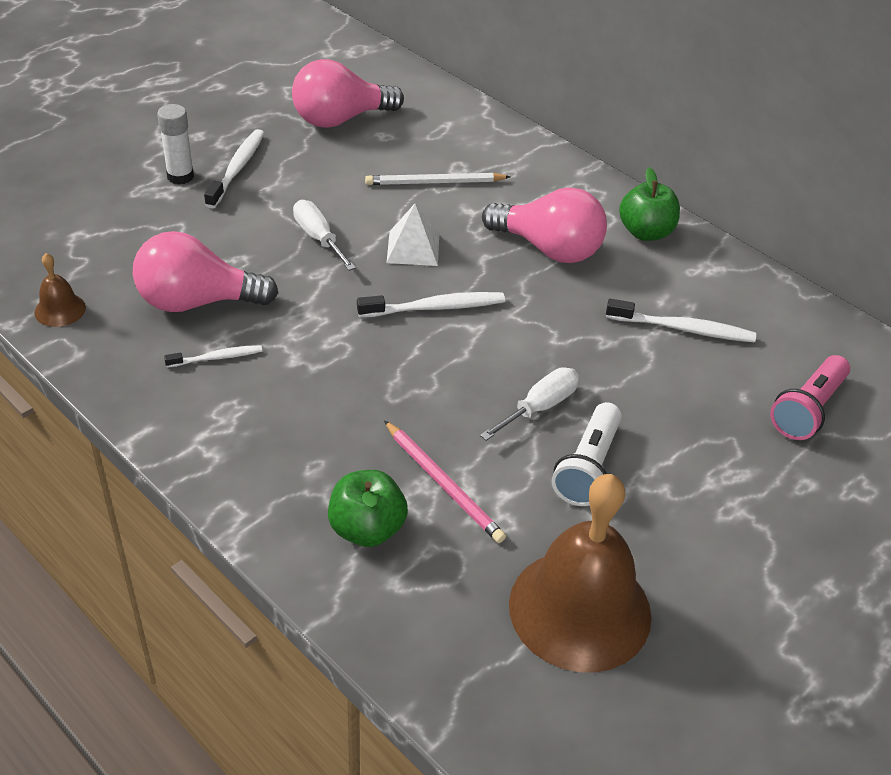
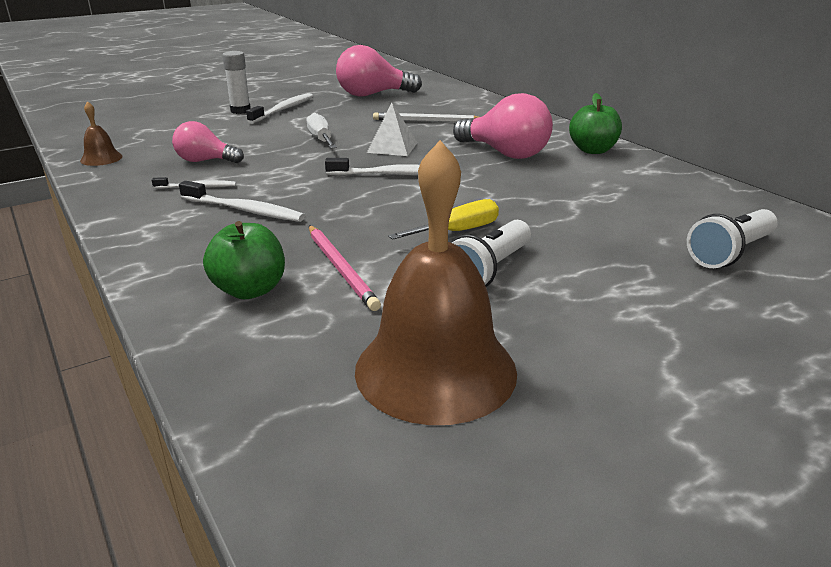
camera: 15 degrees right, 15 degrees down
(197, 302) = (205, 161): pink light bulb -> pink light bulb, size x0.62
(539, 407) = (457, 231): white screwdriver -> yellow screwdriver
(683, 329) = (612, 198): white toothbrush -> white toothbrush (244, 210)
(807, 409) = (730, 253): pink flashlight -> white flashlight

